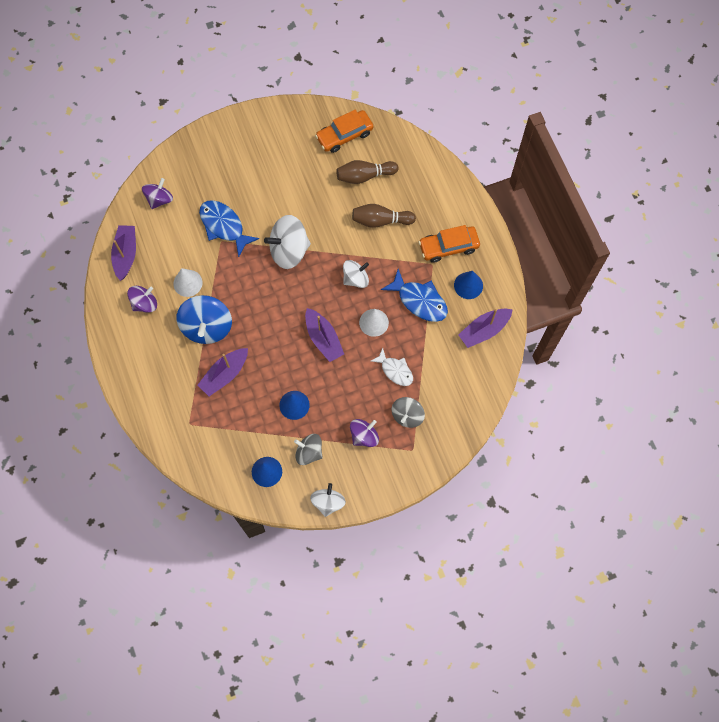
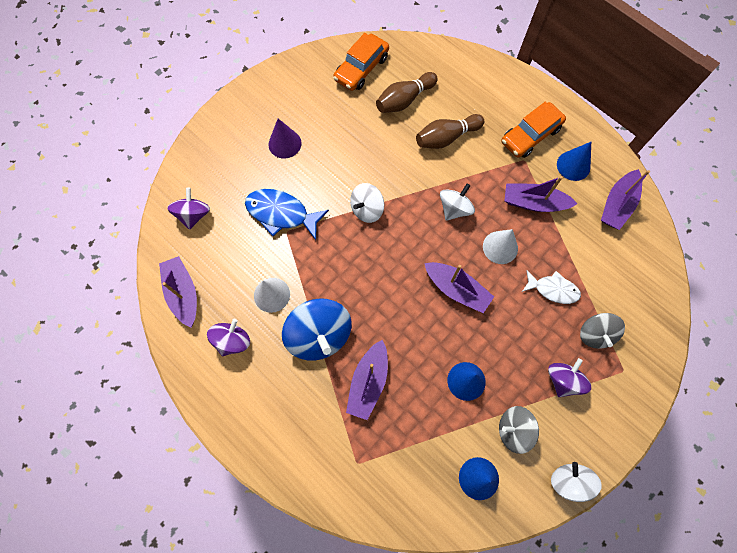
camera: 25 degrees left, 0 degrees up
(253, 172) = (285, 143): none -> purple cone
(289, 250) = (367, 209): white spinning top -> white spinning top, size x0.62
(419, 300) = (534, 203): blue fish -> purple boat

